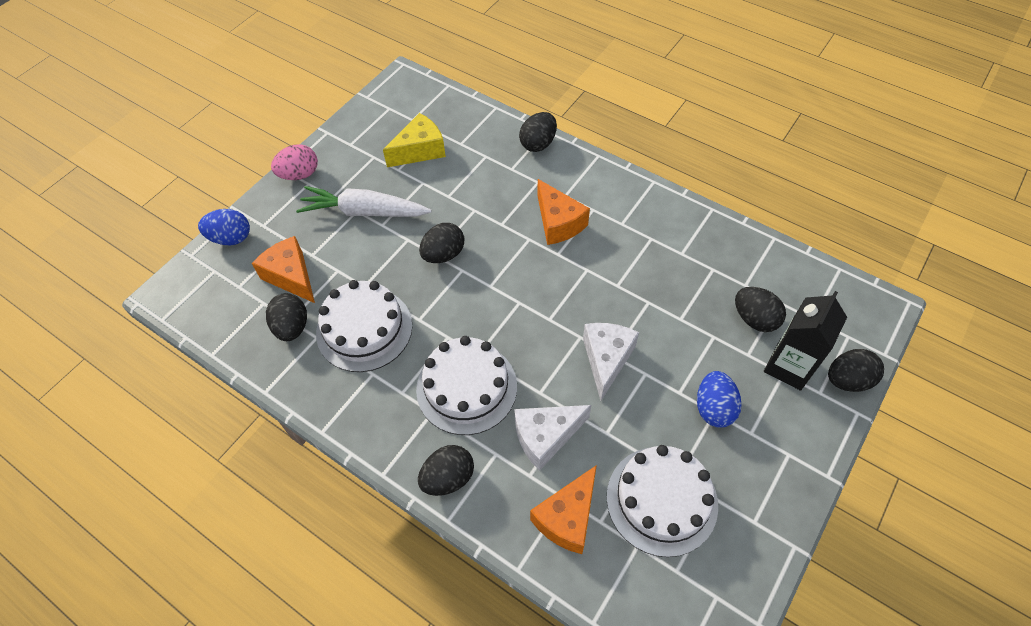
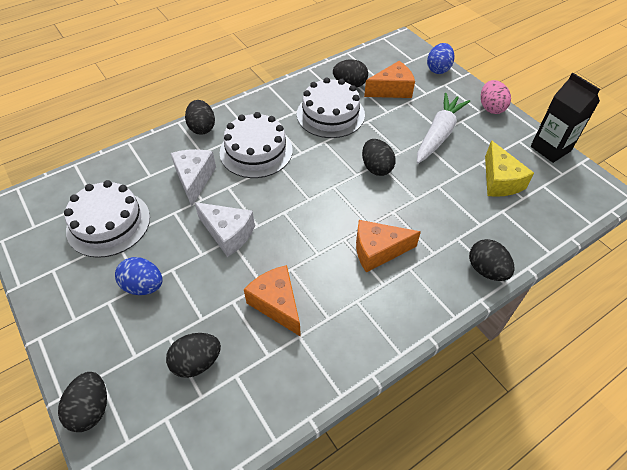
camera: 110 degrees right, 5 degrees down
(567, 518) = (137, 172): orange cheese -> orange cheese (277, 304)
(789, 366) = (137, 364): black carton -> black carton (550, 149)

